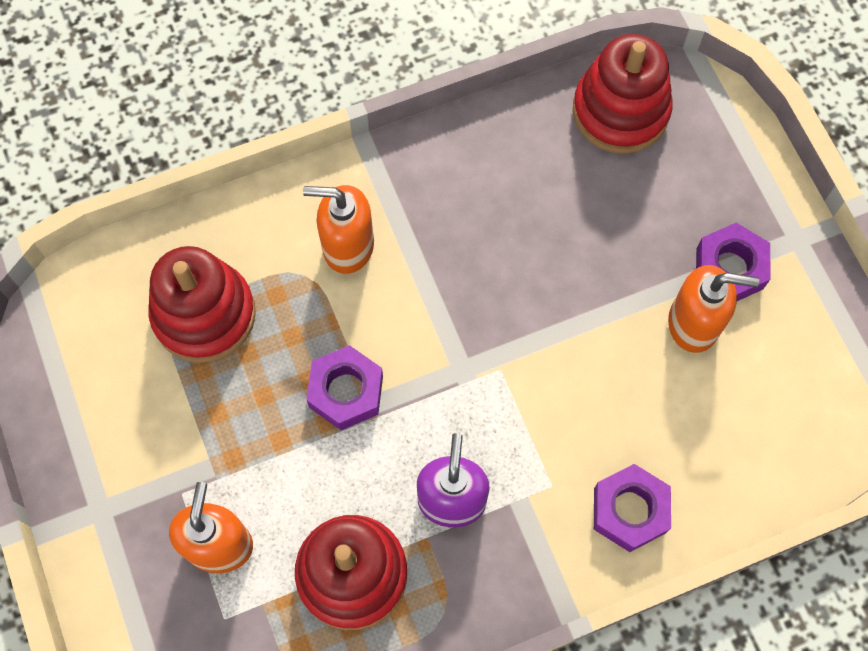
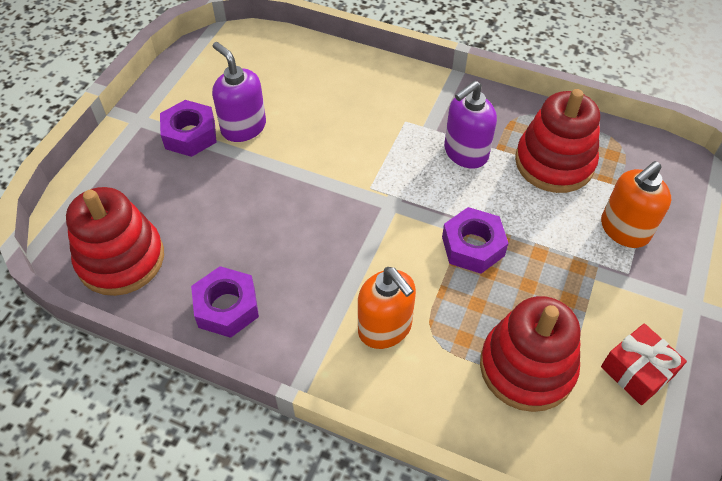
camera: 135 degrees left, 15 degrees down
(110, 391) = (637, 371): none -> red gift
(629, 510) = (379, 86): purple nut -> purple nut (227, 307)
(694, 323) = (243, 127): orange soap dispenser -> purple soap dispenser

